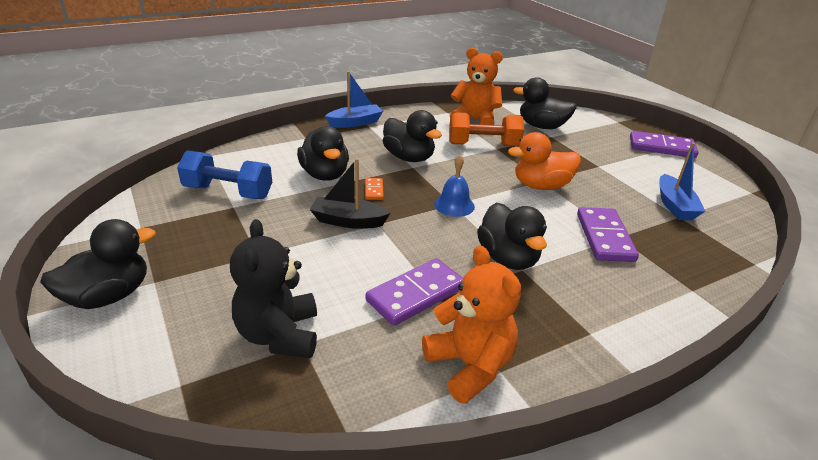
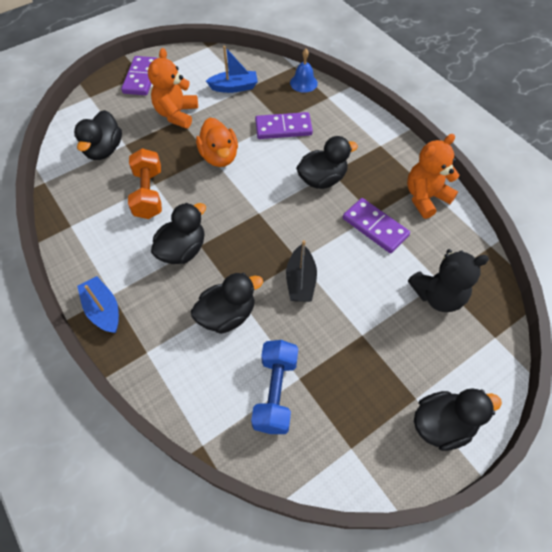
camera: 95 degrees left, 25 degrees up
(108, 296) = (442, 424): black duck -> black duck turned 120 degrees clockwise
(374, 190) = (248, 270): orange domino -> none
(454, 205) = (260, 211): blue bell -> blue bell (303, 83)
(475, 120) = (91, 201): orange teddy bear -> orange teddy bear (176, 114)

